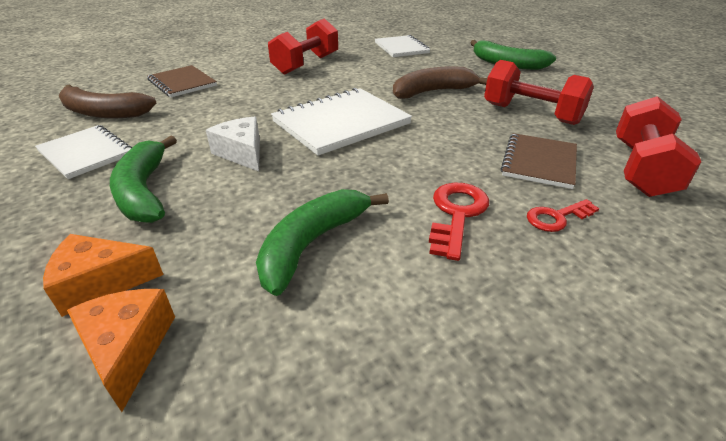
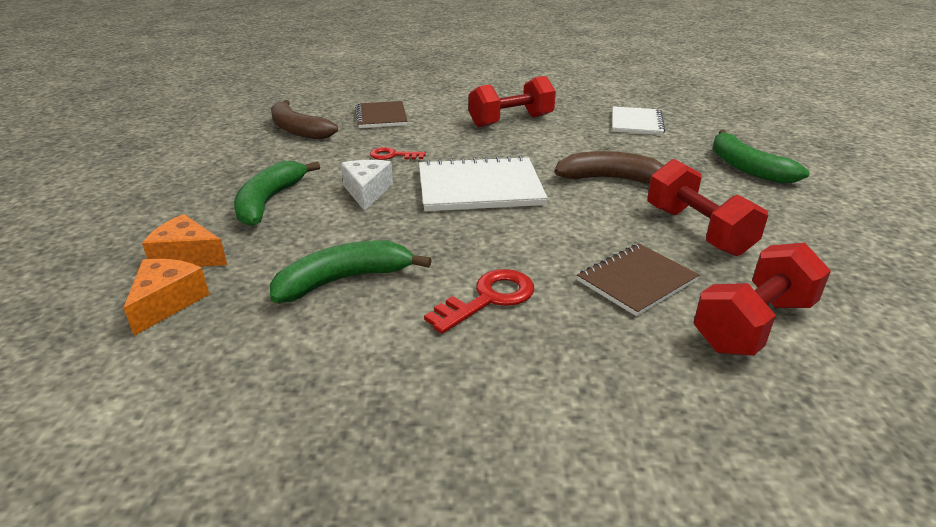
camera: 30 degrees right, 5 degrees down
(86, 153) = (258, 161): white notebook -> none
(556, 217) = (582, 335): red key -> red key (392, 155)

